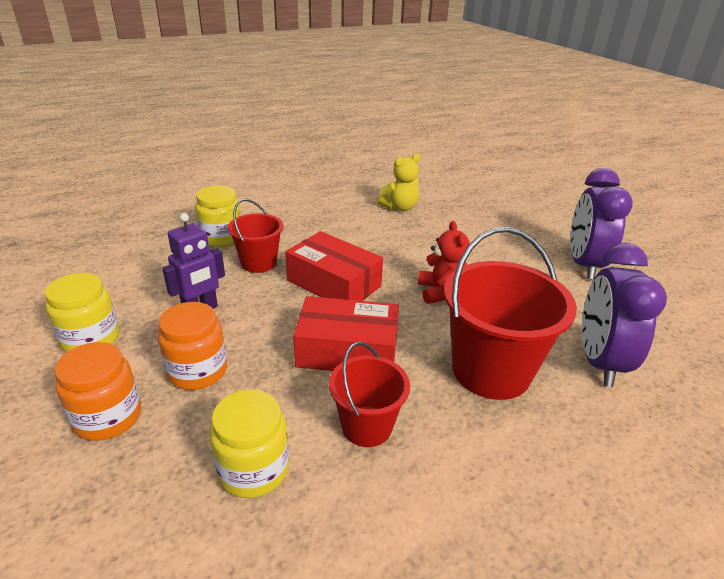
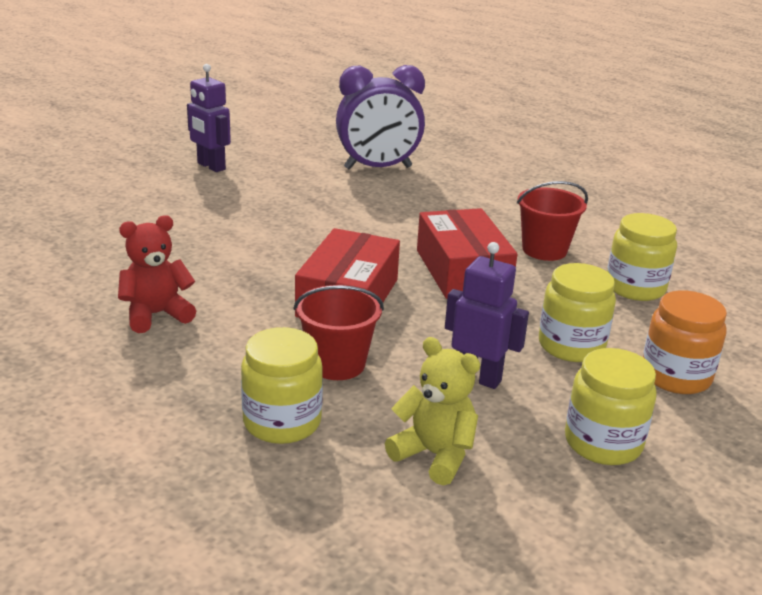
camera: 110 degrees left, 5 degrees down
(197, 371) = (571, 346): orange jar -> yellow jar
(400, 207) = (95, 278): yellow teddy bear -> yellow teddy bear (434, 455)
(440, 292) = (319, 234): red teddy bear -> red teddy bear (156, 315)
(491, 371) = (429, 206): red bucket -> none
(584, 264) = (211, 166): purple clock -> purple robot

